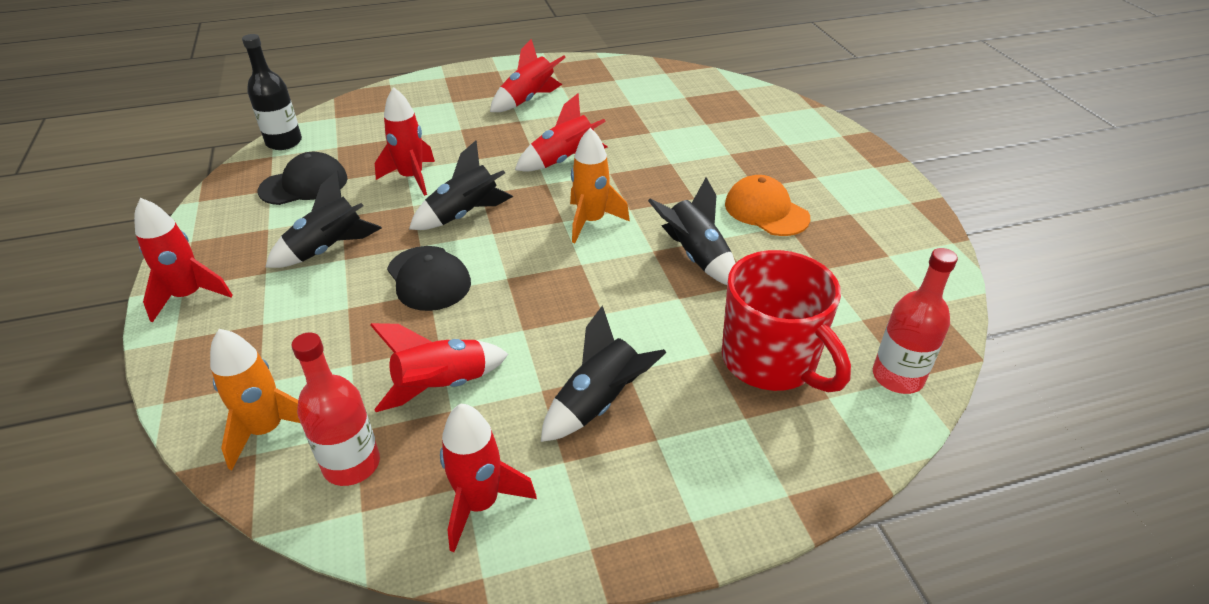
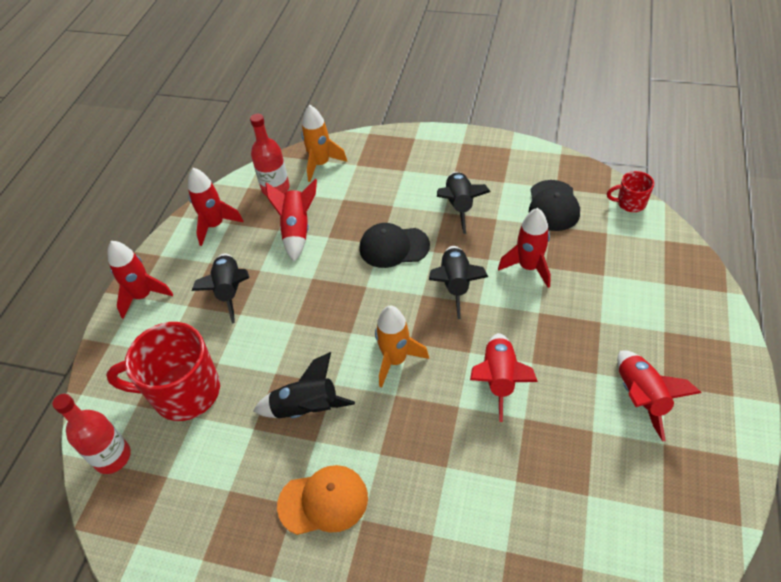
camera: 125 degrees right, 10 degrees up
(189, 296) = (451, 144): red rocket -> red rocket (143, 296)
(284, 142) = (630, 203): black bottle -> red mug

